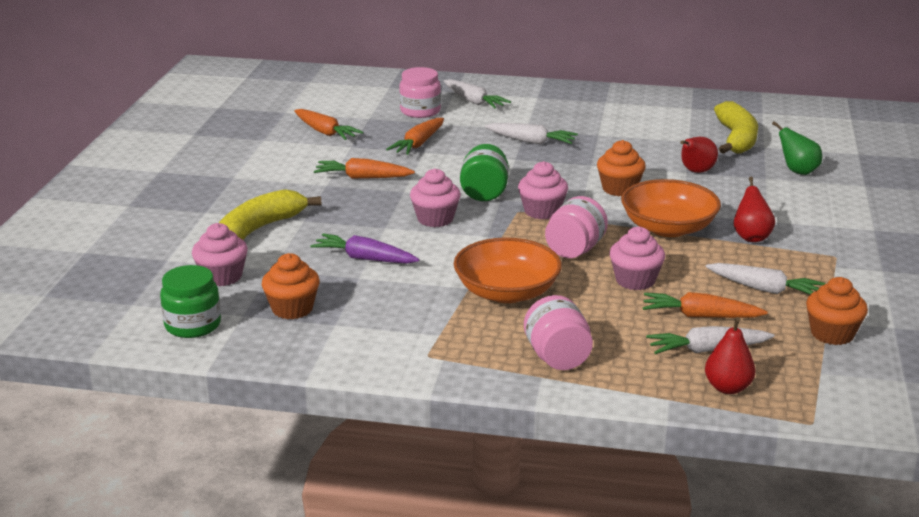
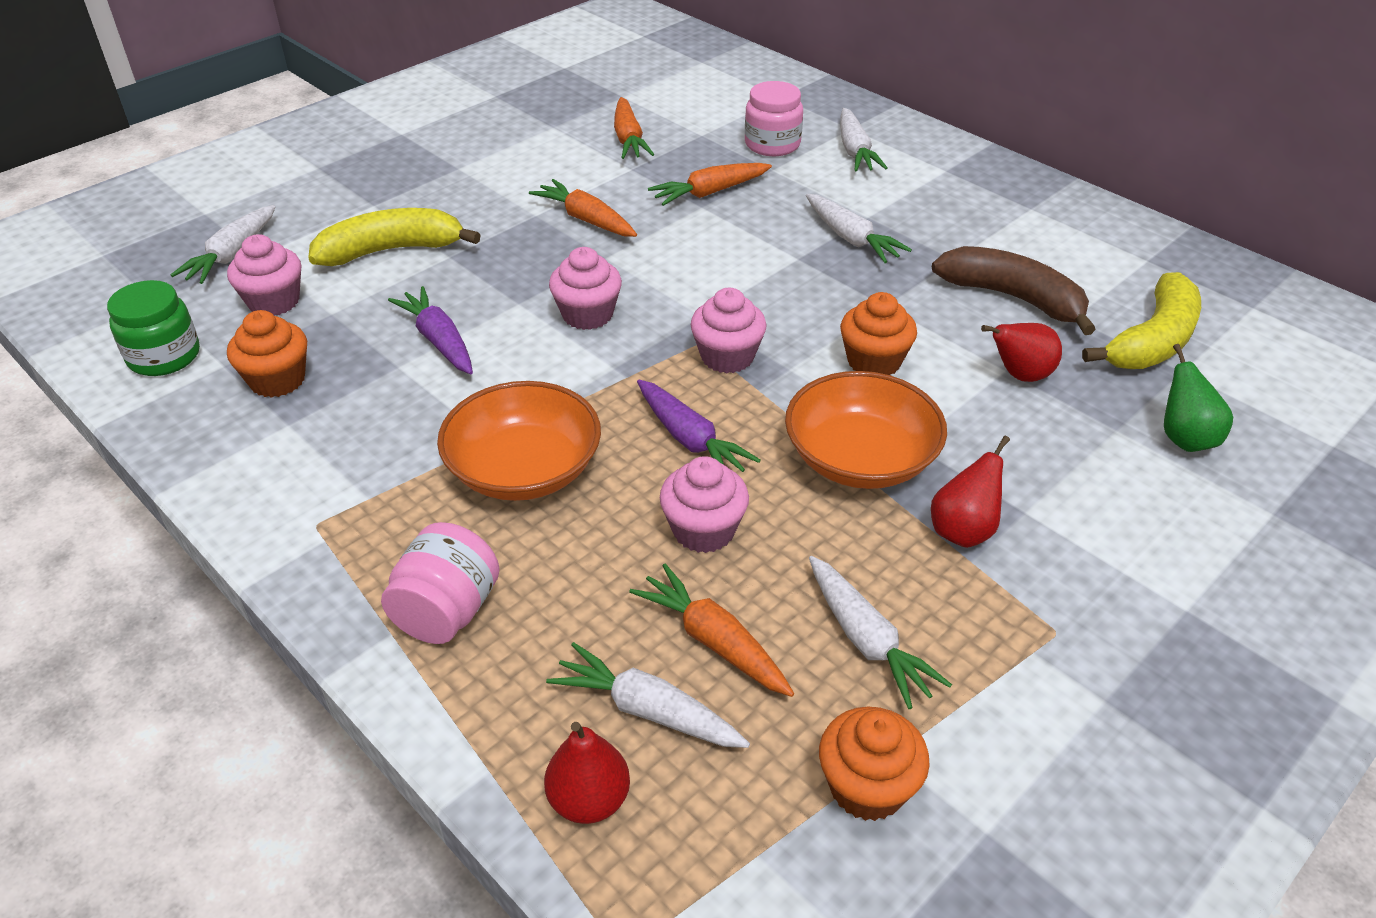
camera: 35 degrees right, 15 degrees up
(147, 265) = (232, 254): none -> white carrot
(484, 193) = (694, 298): green jar -> none
(574, 250) = (690, 439): pink jar -> purple carrot
(650, 142) = (1013, 298): none -> brown banana

